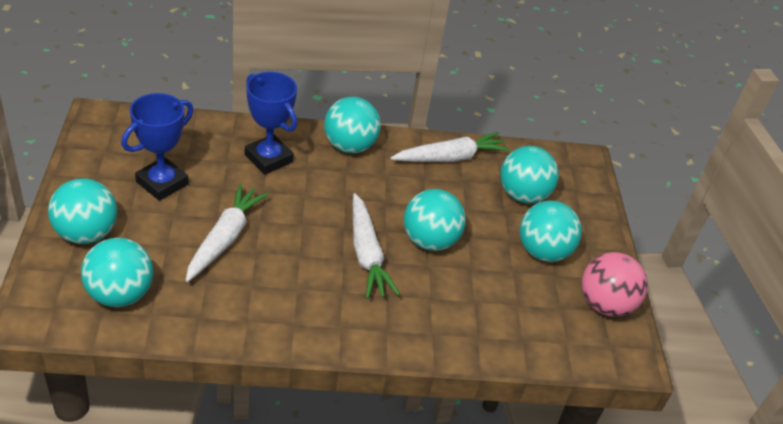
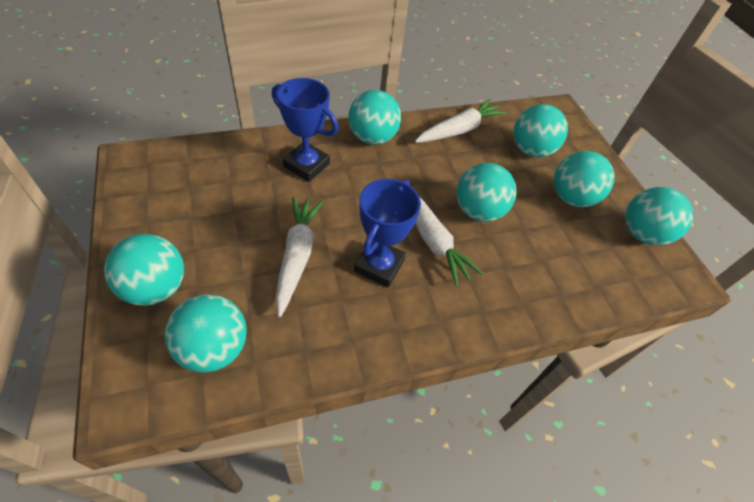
camera: 15 degrees left, 10 degrees up
(162, 183) = (215, 213): blue trophy -> blue trophy (379, 265)
(605, 304) = (642, 234): pink ball -> turquoise ball

